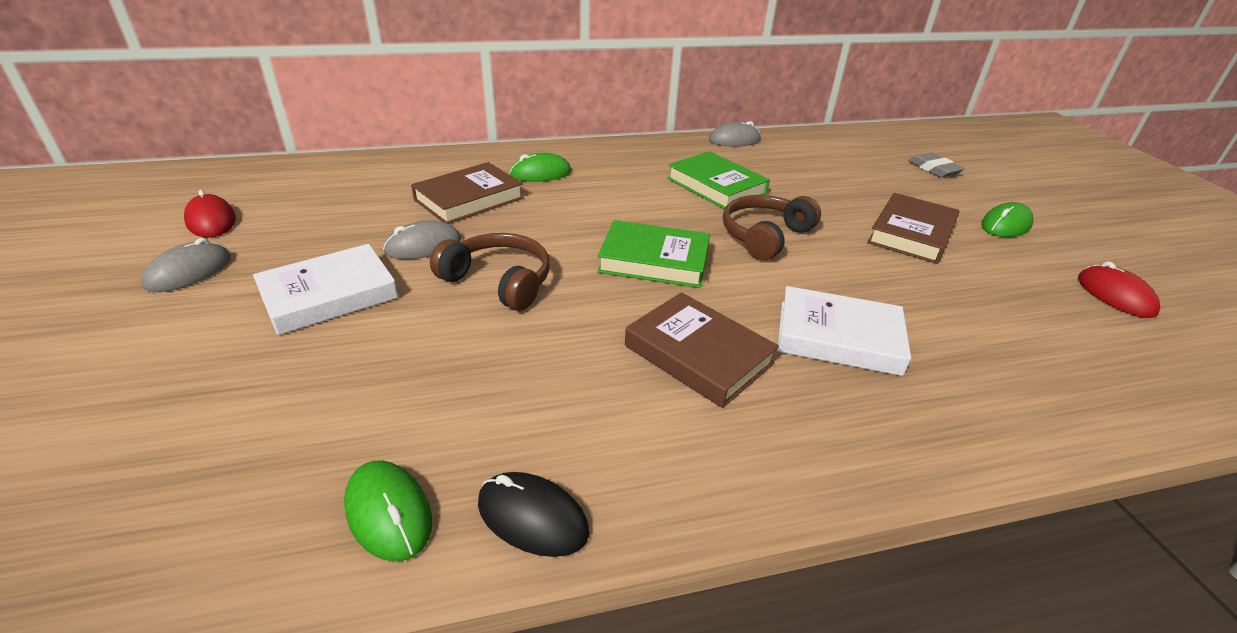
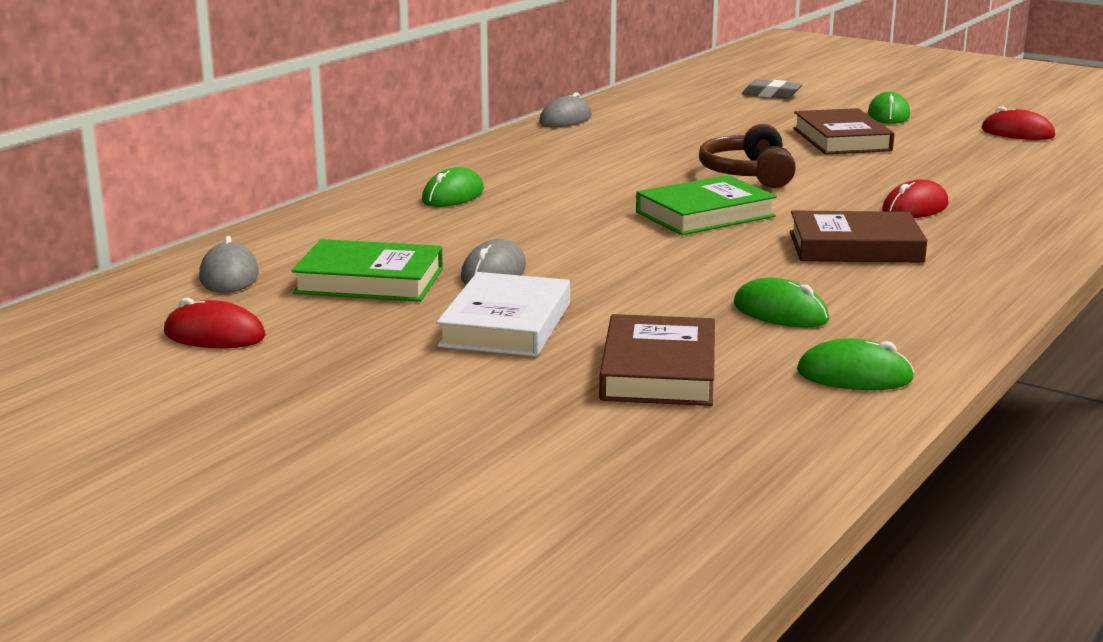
camera: 40 degrees left, 15 degrees down
(189, 272) = (322, 365): grey mouse -> grey mouse (229, 276)
(469, 199) = (439, 233): brown book -> brown book (659, 371)
(496, 393) = (780, 312): none -> green mouse
(498, 281) = (621, 267): brown headphones -> none
(532, 517) = (932, 341): black mouse -> none
(716, 186) = (634, 156): green book -> green book (369, 281)
(838, 337) = (915, 208): white book -> red mouse

